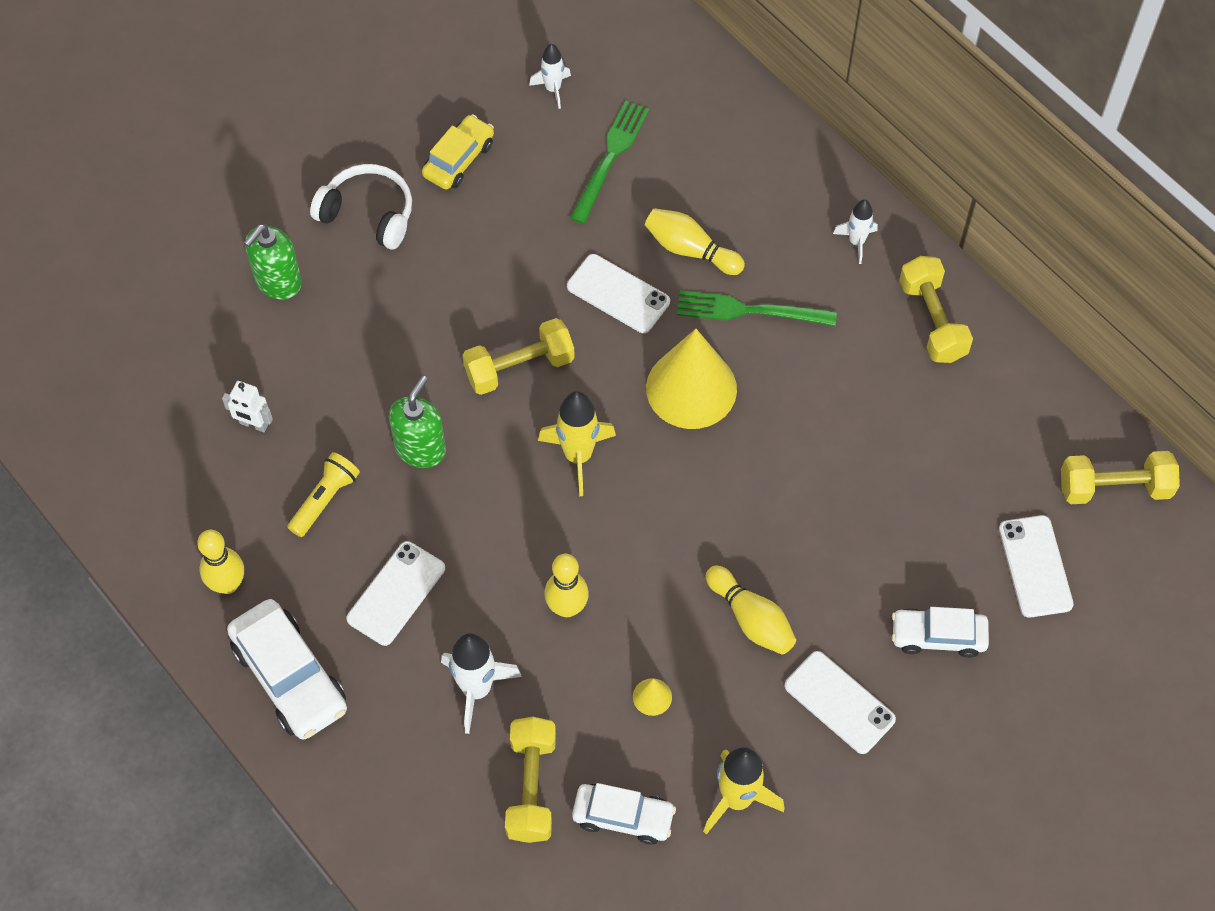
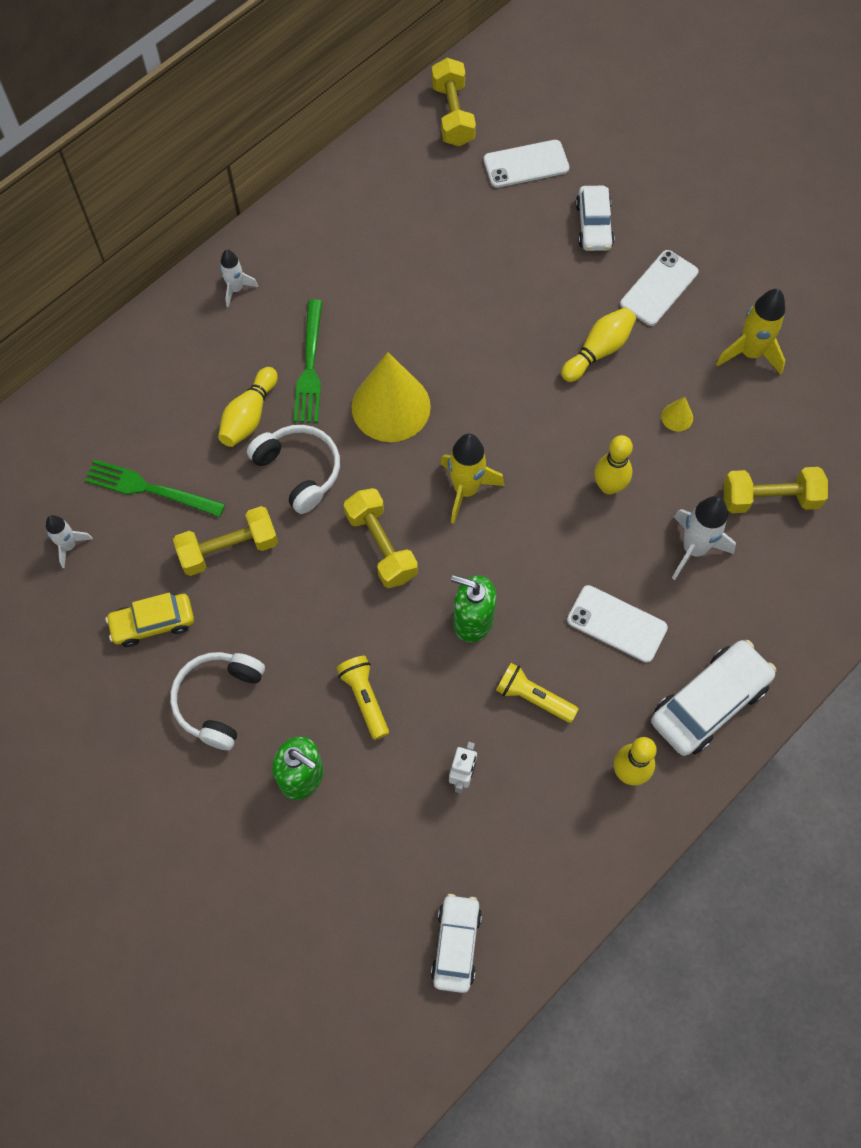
camera: 95 degrees left, 5 degrees up
(350, 342) = (365, 698): none -> yellow flashlight
(459, 159) = (153, 623): yellow car -> yellow car turned 45 degrees counterclockwise
(618, 294) = (299, 471): white phone -> white headphones
(623, 817) = (780, 430): white car -> white car (456, 944)
(932, 320) = (311, 233): yellow dumbbell -> yellow dumbbell (228, 549)

